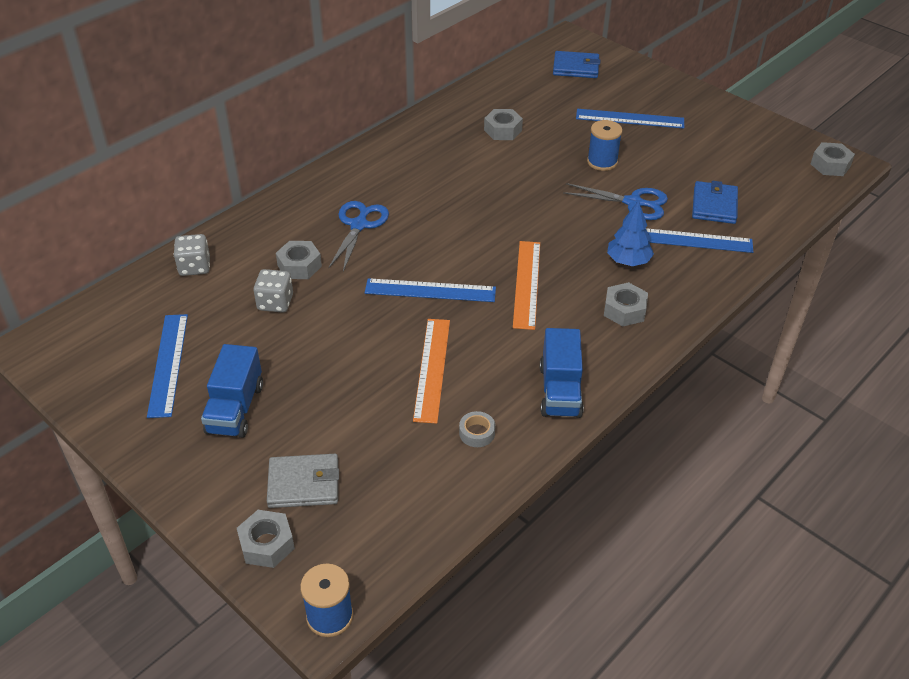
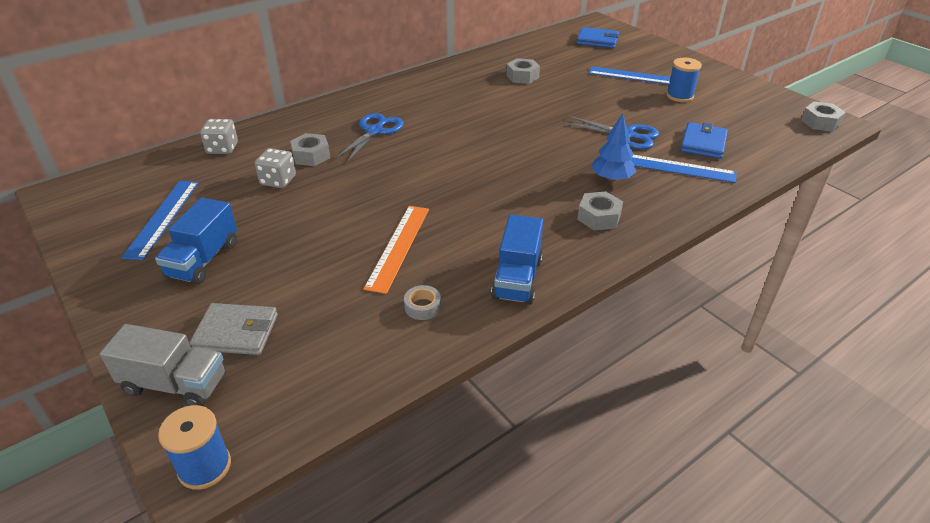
camera: 10 degrees right, 5 degrees down
(267, 544) = (175, 384): grey nut -> grey truck
(430, 290) = (419, 184): blue ruler -> none
(527, 284) = (510, 187): orange ruler -> none
(602, 162) = (604, 104): blue spool -> blue spool (679, 96)

